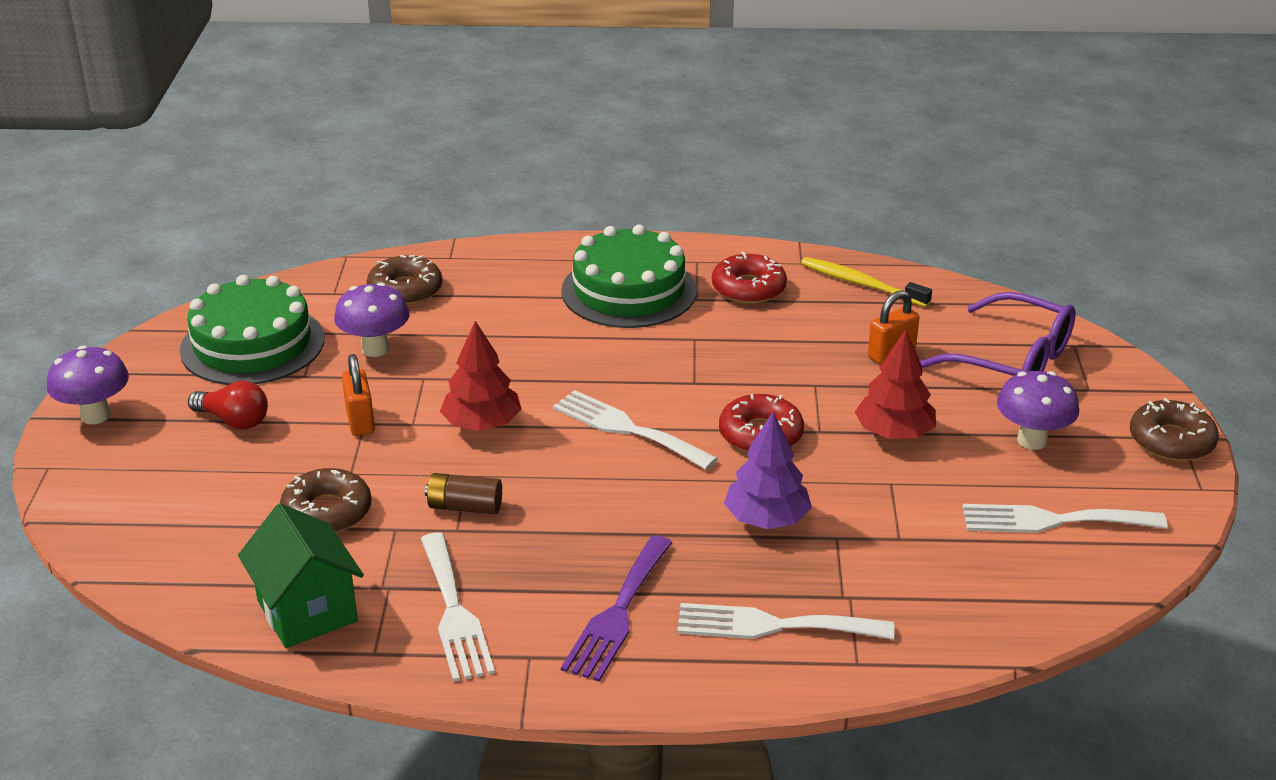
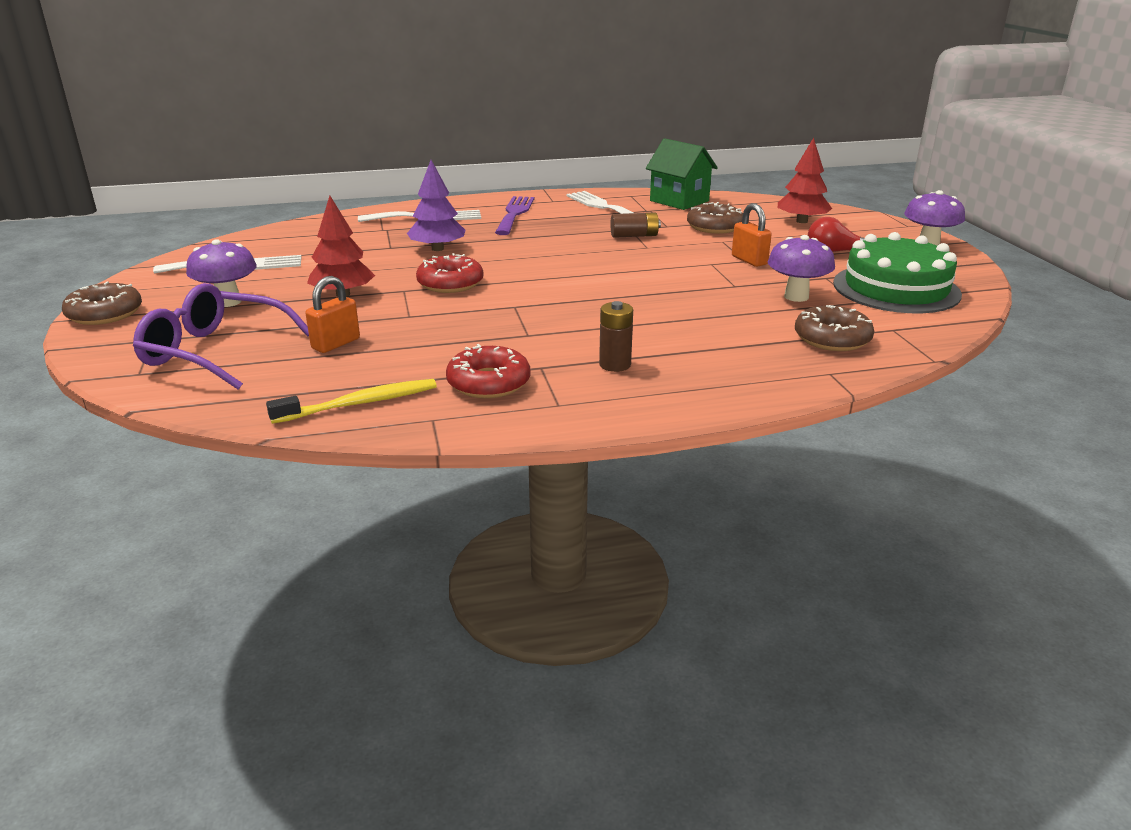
camera: 165 degrees right, 5 degrees down
(482, 424) = (662, 267): red tree -> red tree (801, 221)
(627, 429) = (553, 276): white fork -> none
(629, 291) = (615, 365): green cake -> brown battery
(861, 284) = (359, 403): yellow toothbrush -> yellow toothbrush turned 45 degrees counterclockwise

